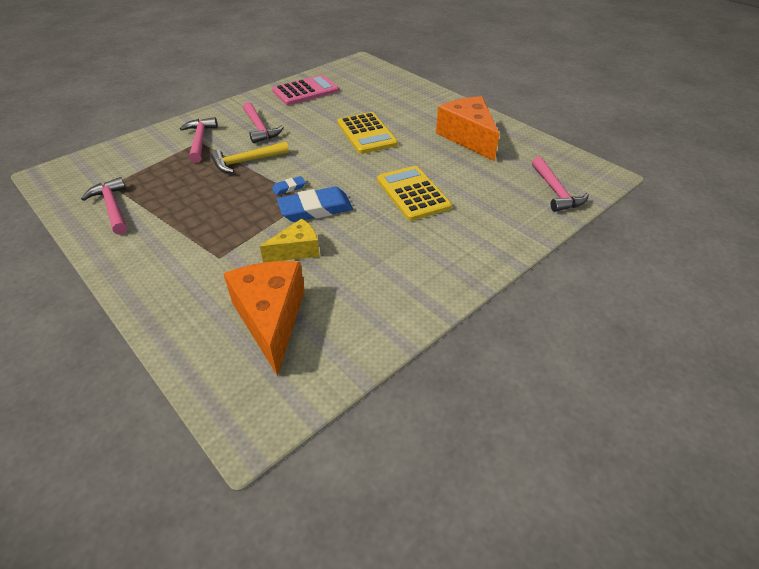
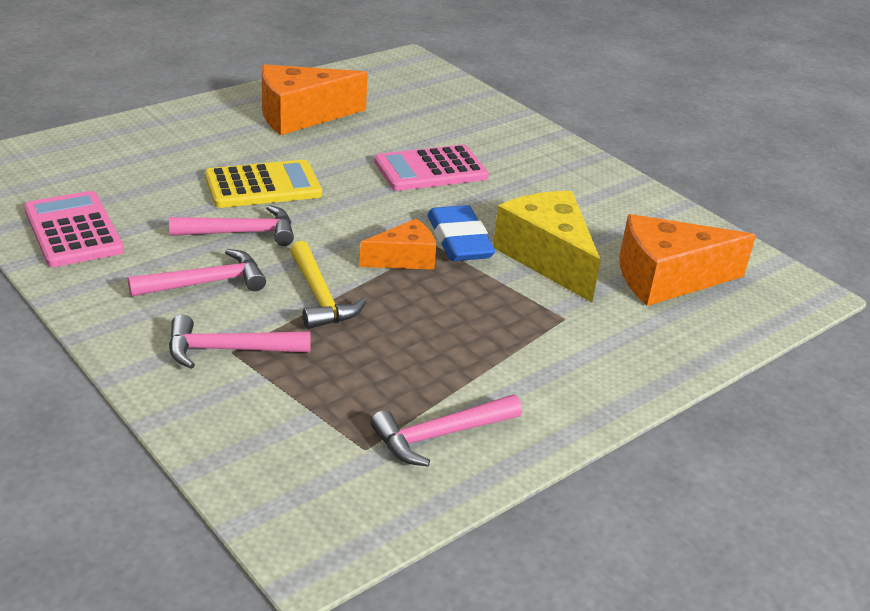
camera: 90 degrees left, 10 degrees down
(289, 188) = (404, 259): blue eraser -> orange cheese
(297, 250) = (547, 258): yellow cheese -> yellow cheese, size x1.73
(413, 193) = (430, 169): yellow calculator -> pink calculator
(555, 191) = (437, 89): pink hammer -> pink hammer (241, 233)

